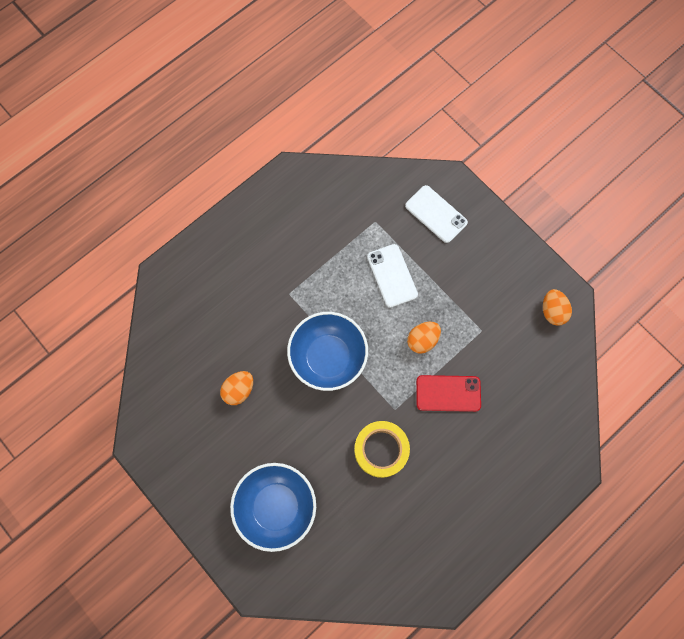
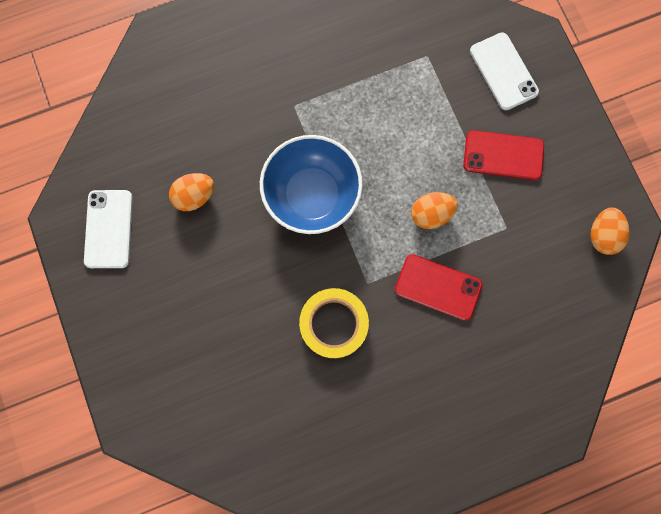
camera: 20 degrees right, 5 degrees up
(276, 506) = (188, 344): blue bowl -> none
(392, 276) = (423, 126): white phone -> white phone (108, 229)
(459, 277) = (503, 155): none -> red phone

